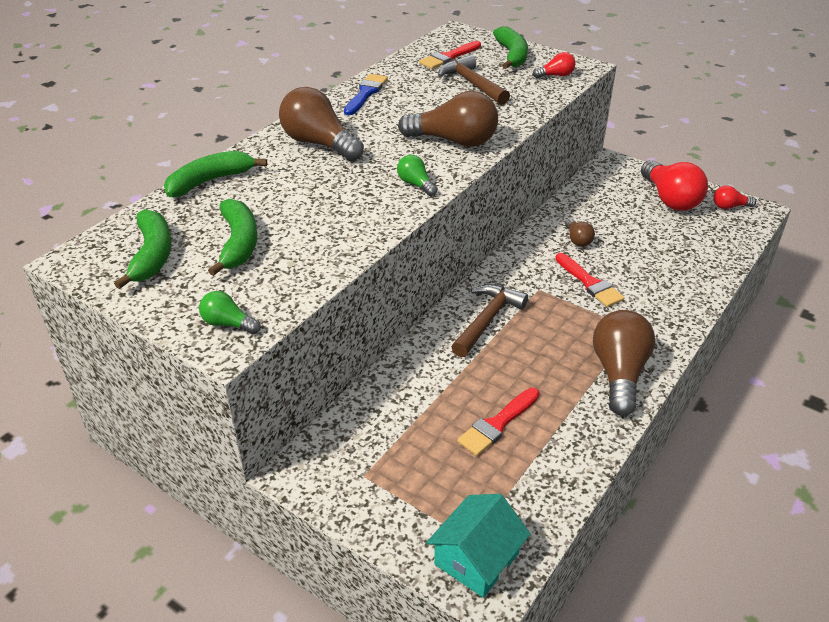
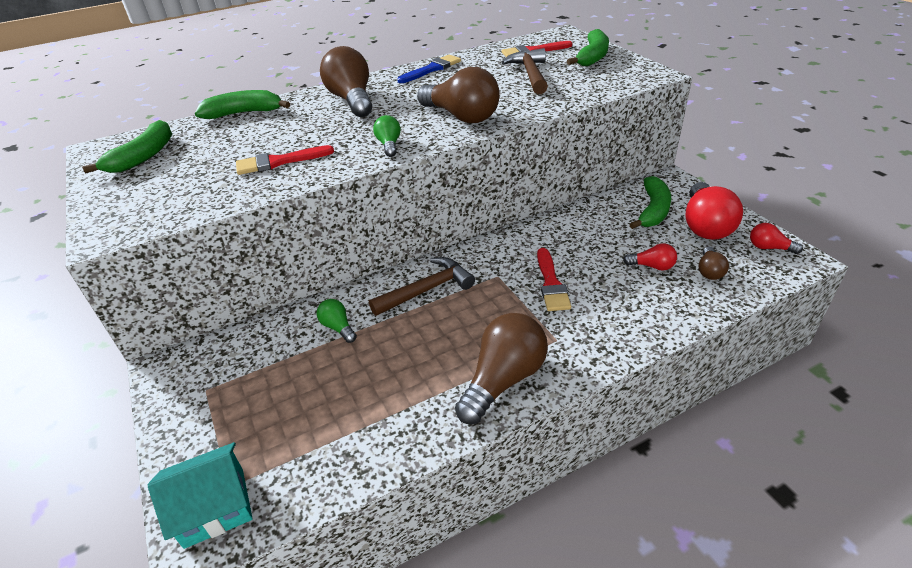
camera: 30 degrees right, 0 degrees up
(228, 324) = (124, 219): green light bulb -> green light bulb (338, 327)
(238, 243) = (206, 161): green banana -> green banana (653, 210)
(497, 424) = (349, 387): red brush -> red brush (279, 162)
(556, 75) = (617, 78): red light bulb -> red light bulb (652, 266)
(577, 240) = (574, 241): brown light bulb -> brown light bulb (709, 271)

